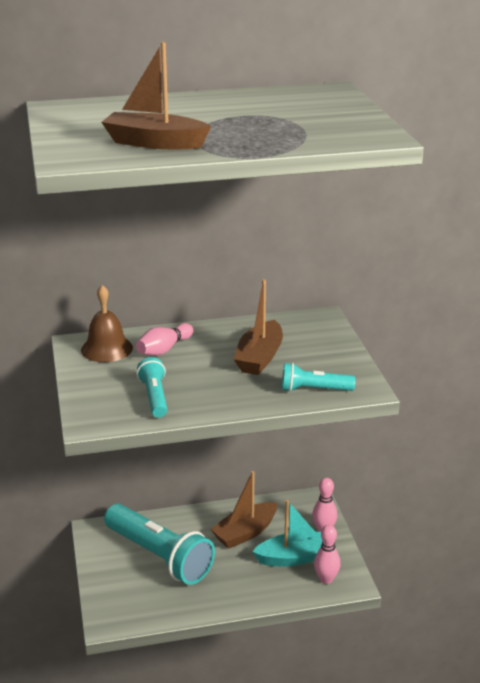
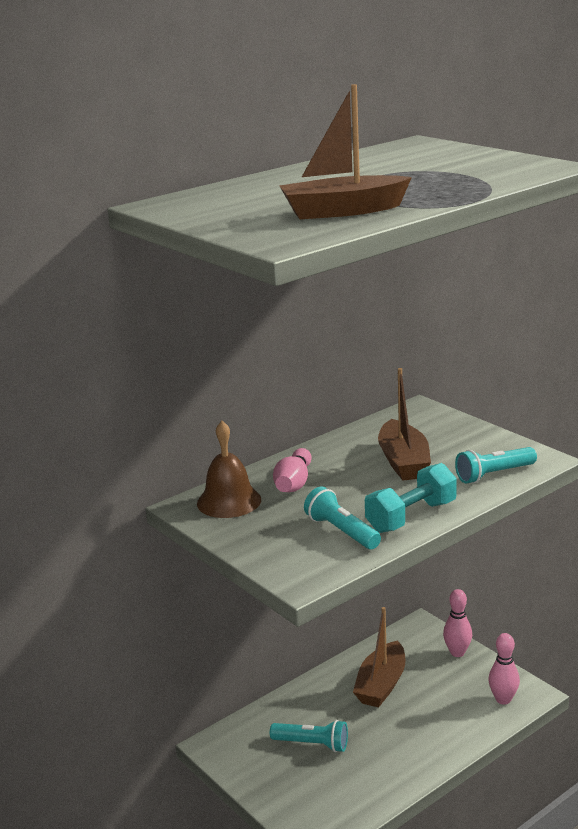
camera: 25 degrees left, 5 degrees down
(159, 556) = (312, 744): turquoise flashlight -> turquoise flashlight, size x0.49
(214, 402) = (411, 517): none -> turquoise dumbbell
(294, 557) = (453, 690): turquoise boat -> none

